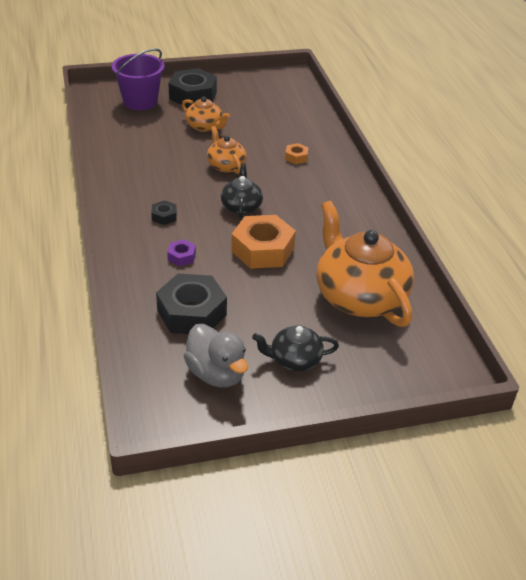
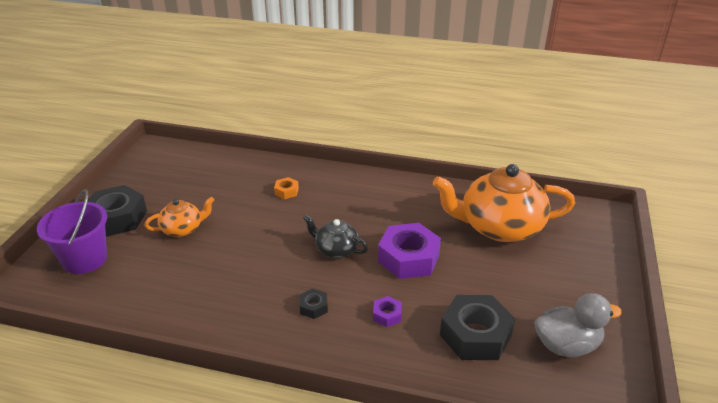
camera: 60 degrees left, 5 degrees down
(225, 165) = (262, 237): orange teapot -> none
(263, 250) = (408, 258): orange nut -> purple nut
(294, 359) = (563, 290): black teapot -> none

